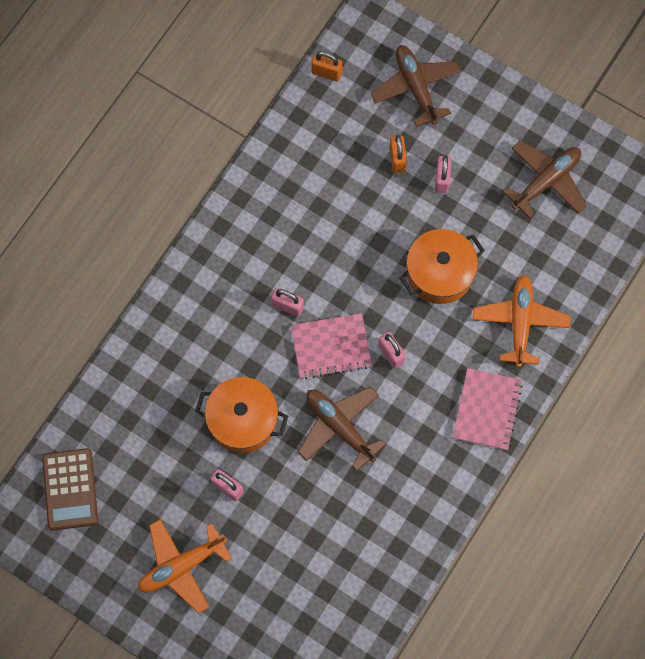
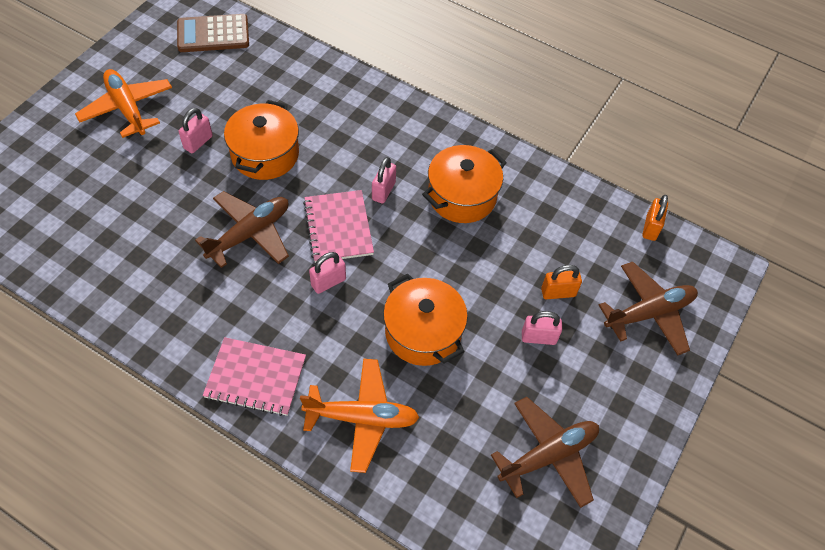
camera: 85 degrees right, 15 degrees down
(293, 235) = (462, 196): none -> orange pot
(546, 181) = (548, 455): brown plane -> brown plane turned 75 degrees counterclockwise

